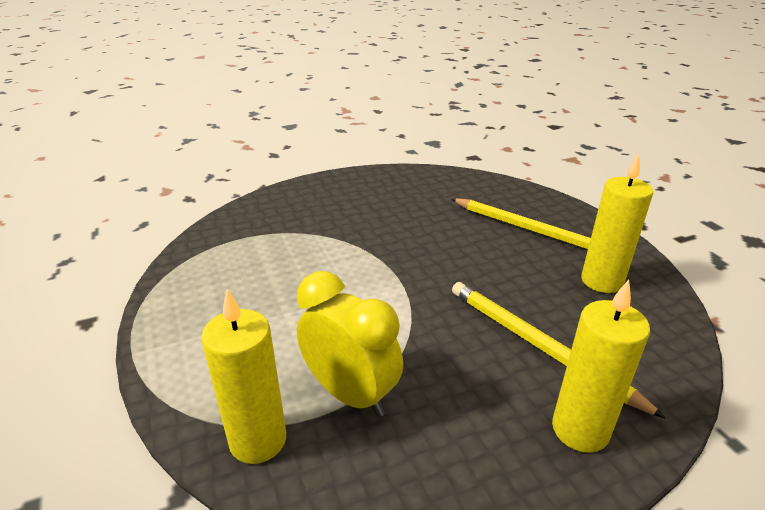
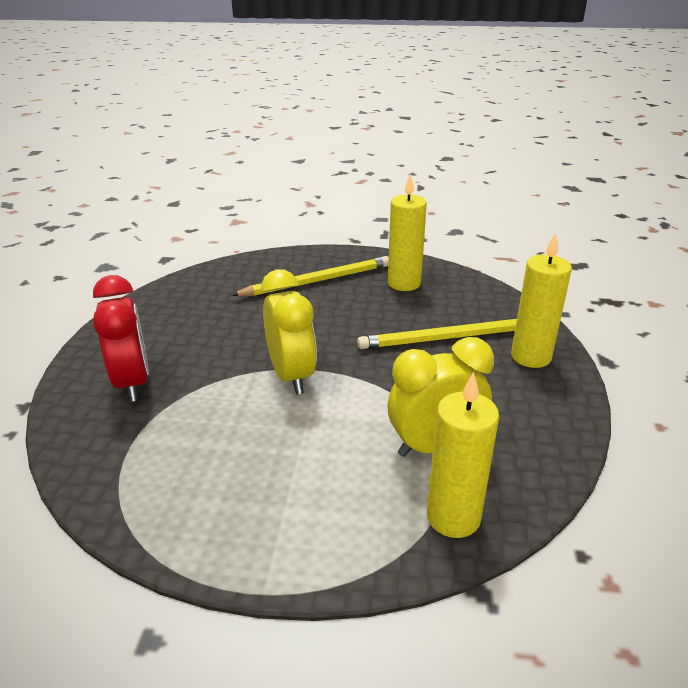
camera: 60 degrees left, 0 degrees up
(310, 209) = (132, 382): none -> red clock
(379, 271) = (291, 376): none -> yellow clock

